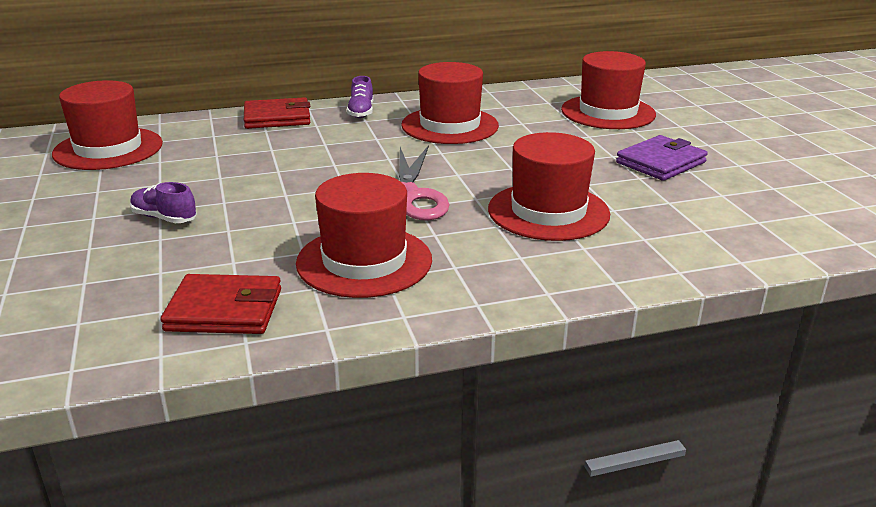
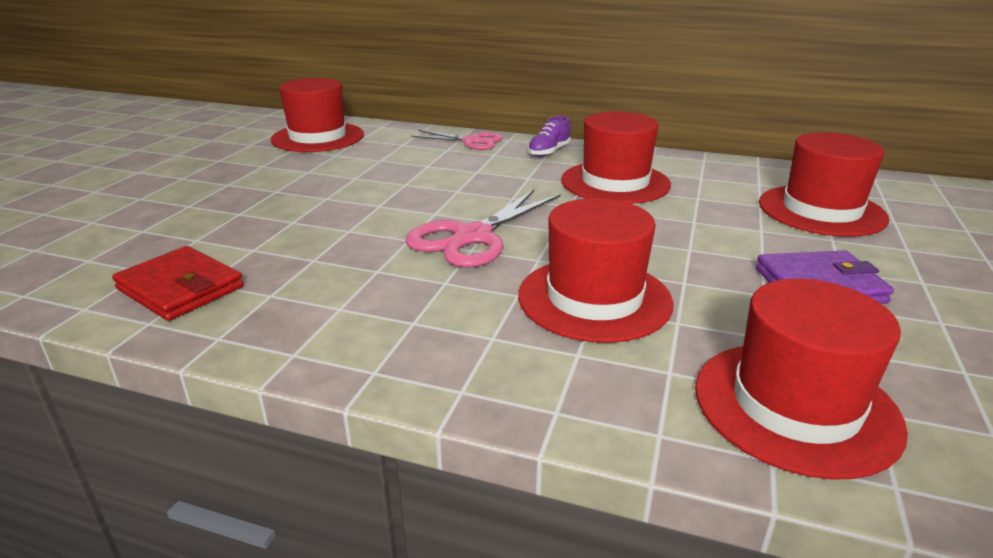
camera: 35 degrees right, 0 degrees up
(164, 218) = (267, 198): purple shoe -> none
(277, 118) = (471, 141): red wallet -> pink scissors
(364, 261) = (345, 286): red hat -> red hat (795, 406)

